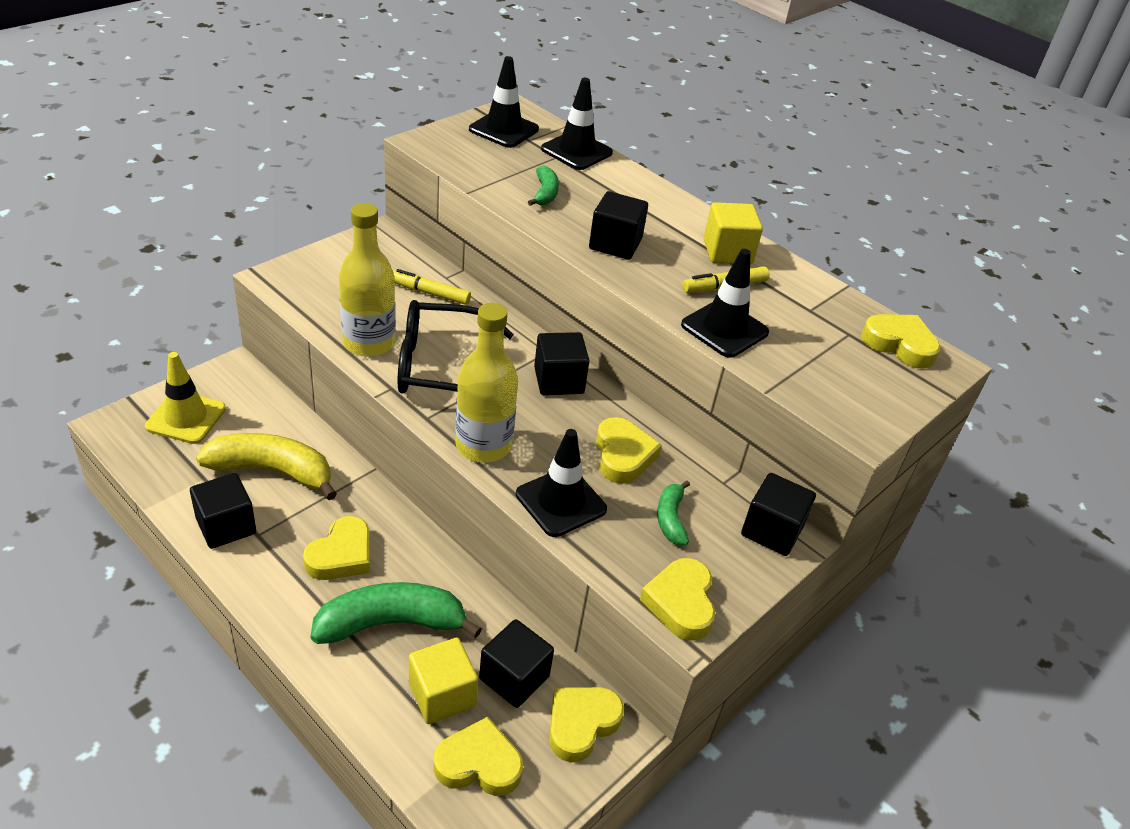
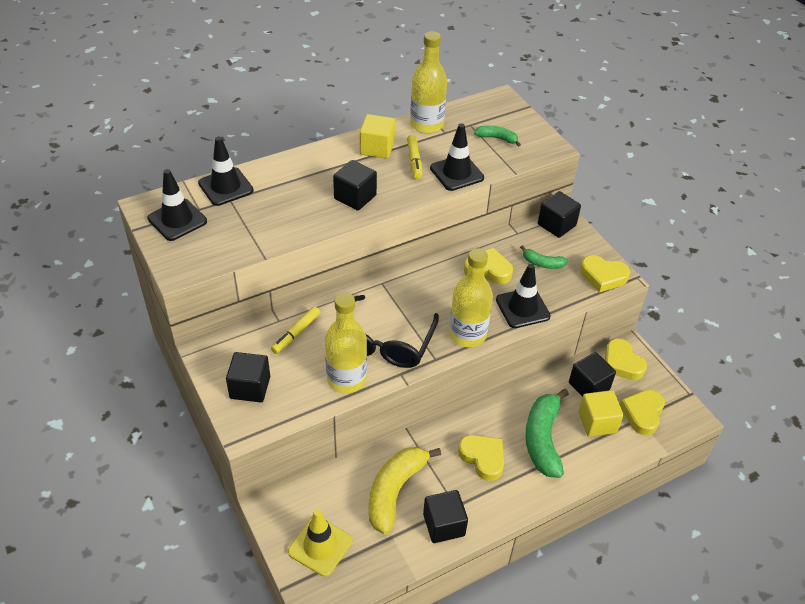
camera: 70 degrees left, 5 degrees up
(545, 193) = (280, 217): green banana -> green banana (497, 138)
(559, 380) = (413, 283): black cube -> black cube (250, 387)
(814, 291) = (426, 125): none -> yellow bottle
(899, 344) = (483, 109): yellow heart -> none

